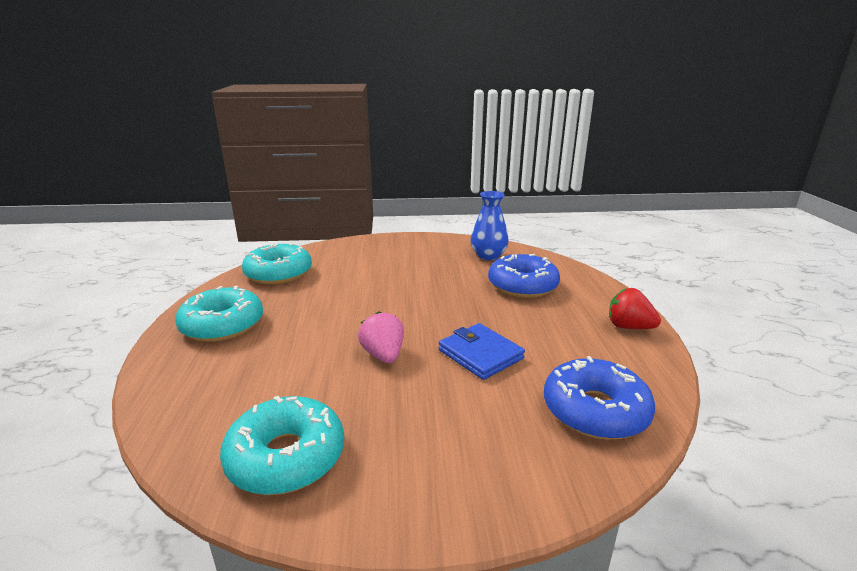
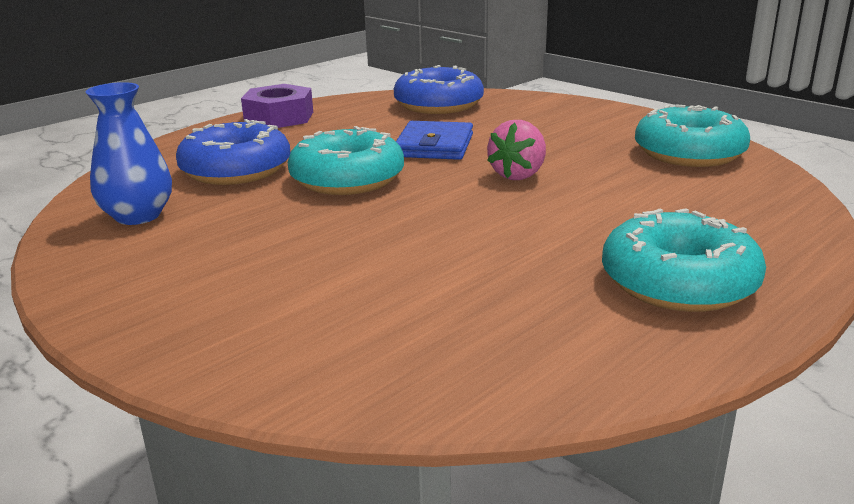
camera: 130 degrees left, 0 degrees up
(278, 273) = (481, 351): turquoise donut -> turquoise donut (347, 179)
(629, 327) = (279, 117): red strawberry -> purple nut

